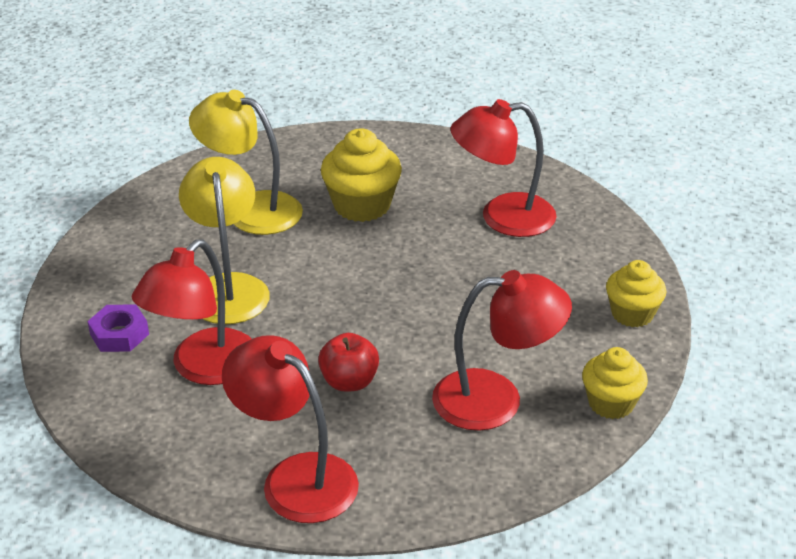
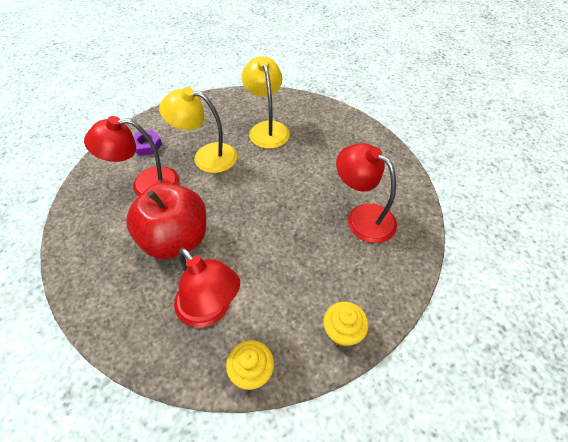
camera: 50 degrees right, 15 degrees up
(228, 288) = (206, 157): yellow lamp -> yellow lamp turned 120 degrees counterclockwise
(295, 477) = (93, 263): red lamp -> none
(349, 382) = (176, 239): red apple -> red apple, size x2.07
(362, 205) = (310, 160): yellow cupcake -> none

